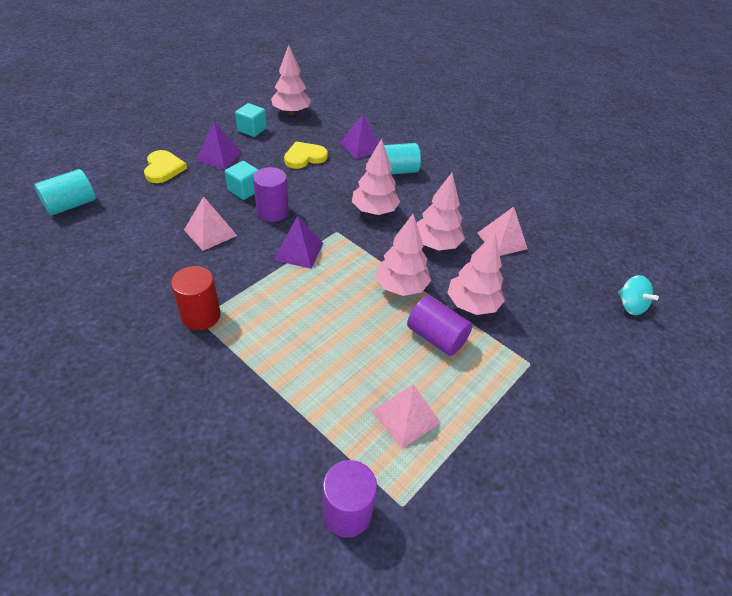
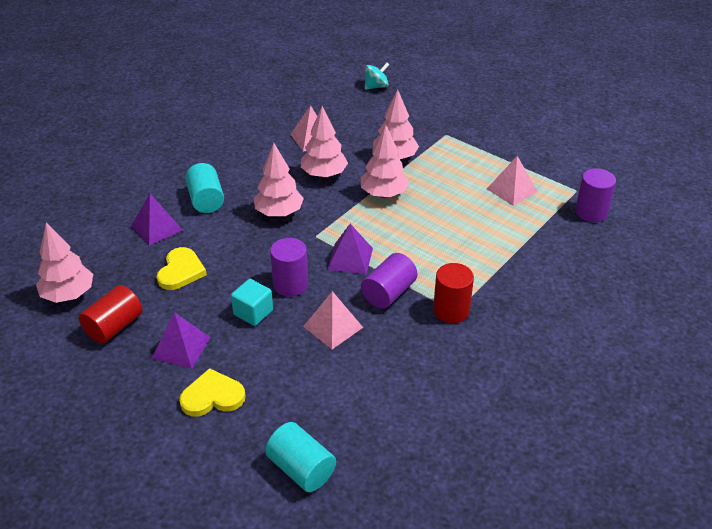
camera: 90 degrees left, 5 degrees down
(252, 130) = (114, 327): turquoise cube -> red cylinder
(304, 157) = (181, 271): yellow heart -> yellow heart turned 135 degrees counterclockwise
(436, 337) = (434, 176): purple cylinder -> purple cylinder (388, 293)

